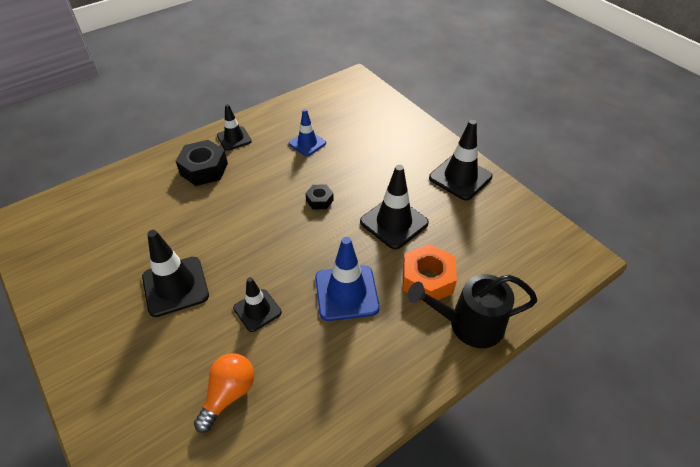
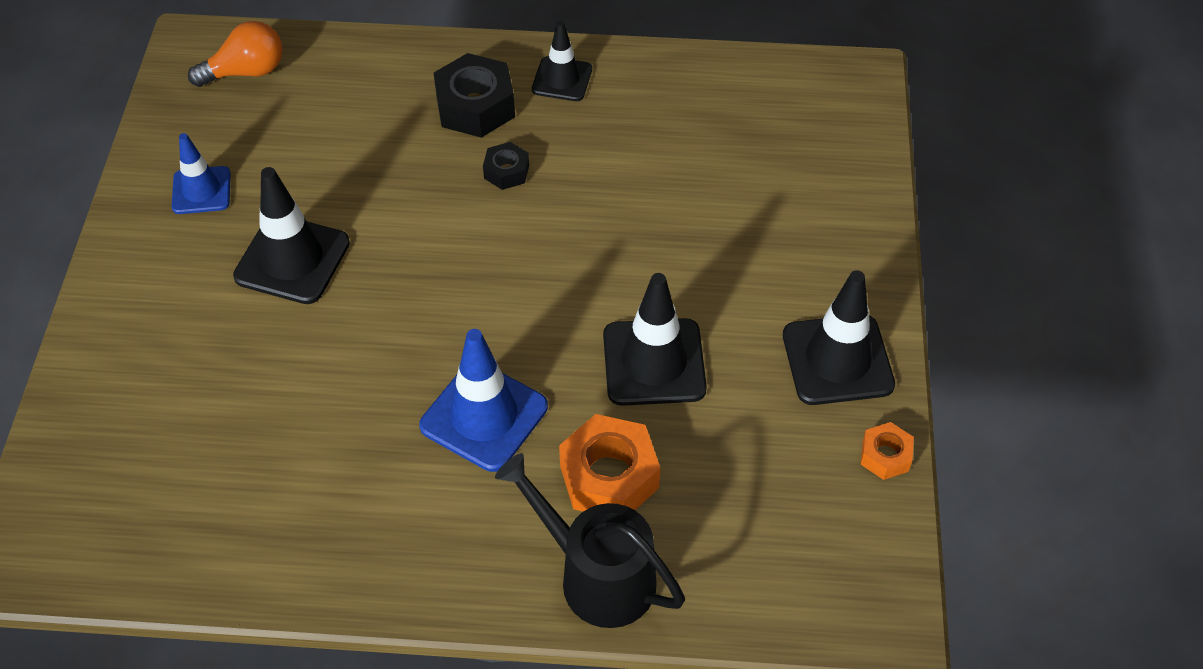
camera: 40 degrees right, 5 degrees up
(228, 394) = (232, 438): orange light bulb -> orange light bulb (246, 72)
(257, 310) = (355, 359): black traffic cone -> none
(307, 143) = (660, 152): blue traffic cone -> blue traffic cone (201, 190)
(319, 200) = (584, 258): black nut -> black nut (506, 172)
(516, 200) = (885, 456): none -> orange nut

